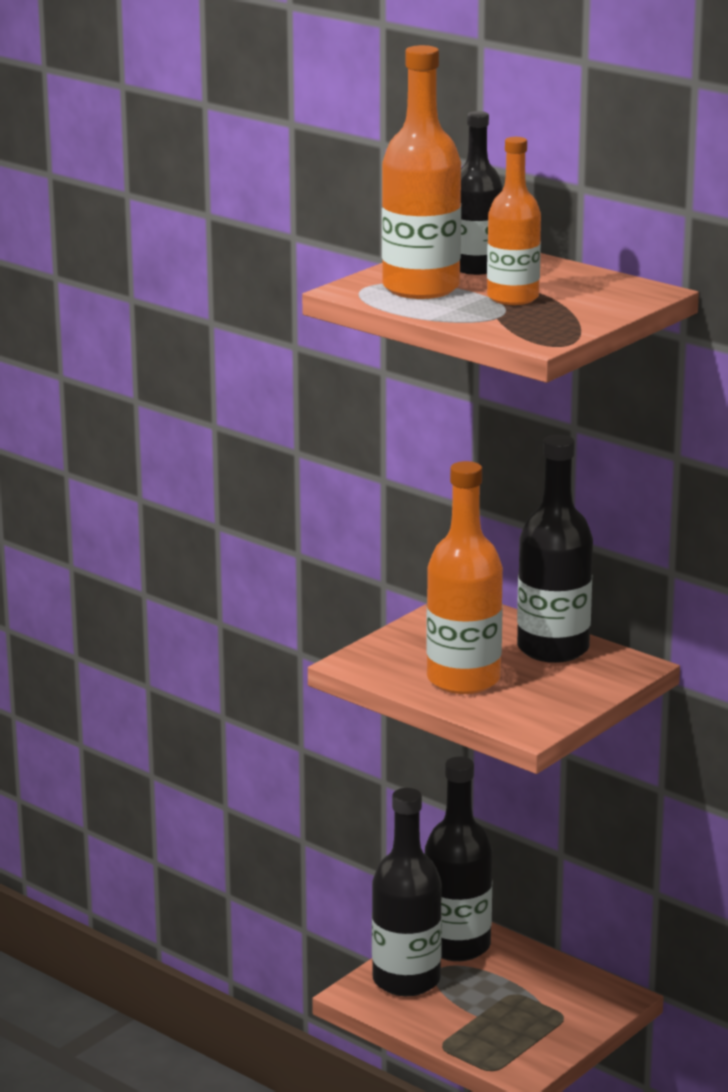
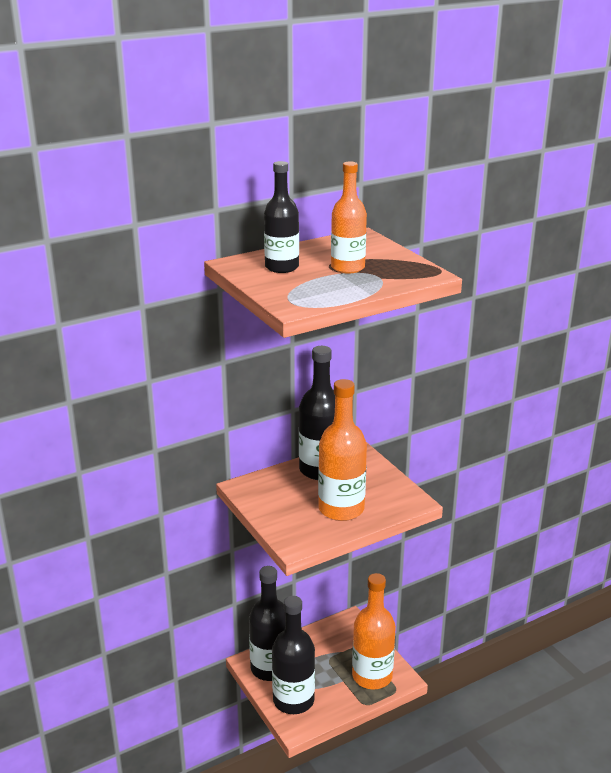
camera: 70 degrees left, 5 degrees up
(421, 288) = (308, 287): orange bottle -> orange bottle (372, 676)

